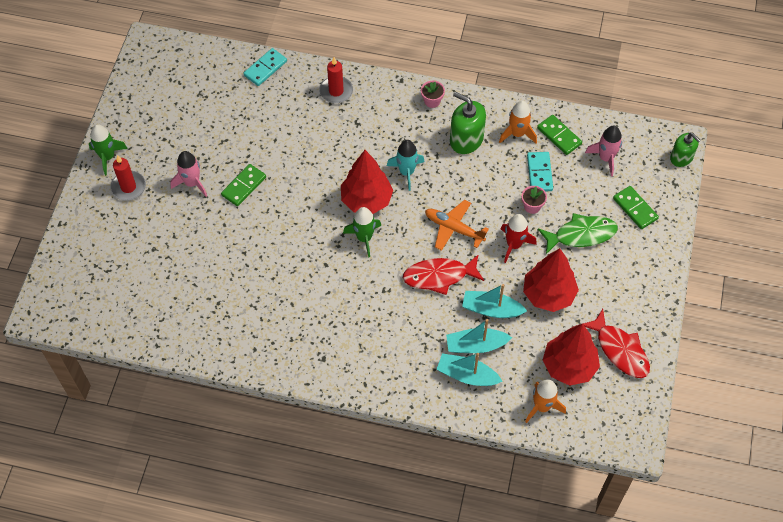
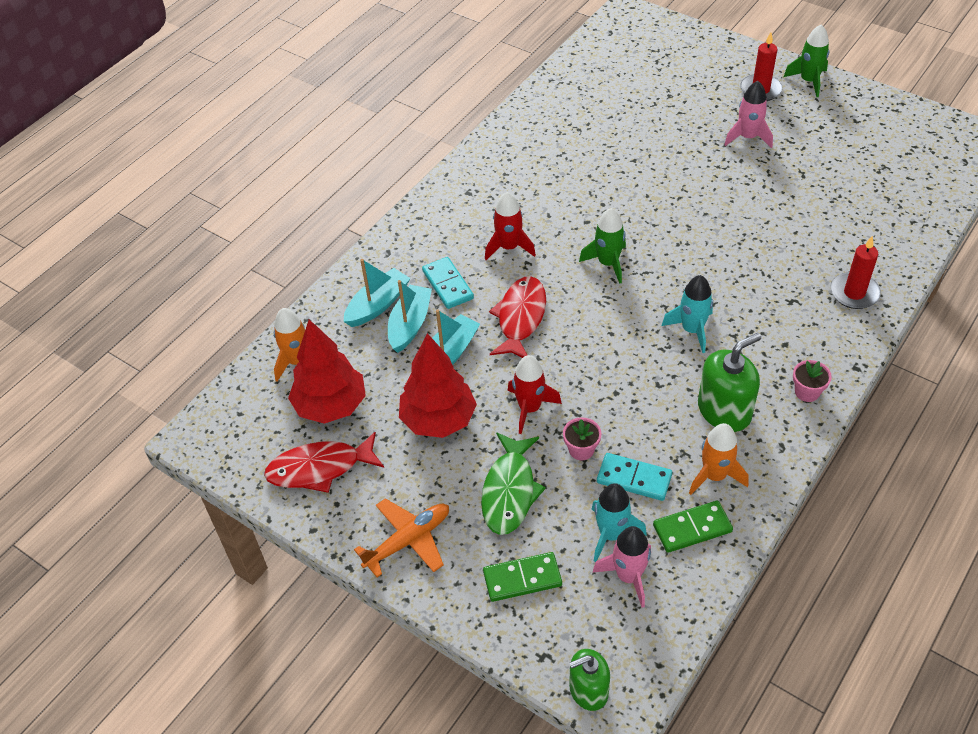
camera: 115 degrees right, 10 degrees down
(244, 186) = (727, 177): green domino -> none
(265, 68) = (913, 233): turquoise domino -> turquoise domino (447, 285)
(366, 200) = (663, 279): red tree -> none
(373, 308) = (509, 247): none -> red rocket
(453, 228) = (583, 353): orange plane -> orange plane (408, 541)
(583, 174) = (611, 534): none -> turquoise rocket

